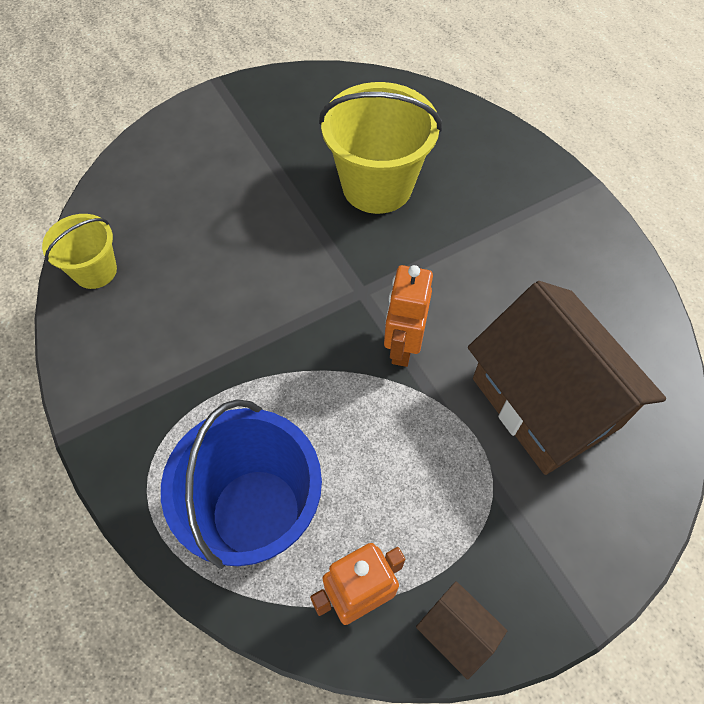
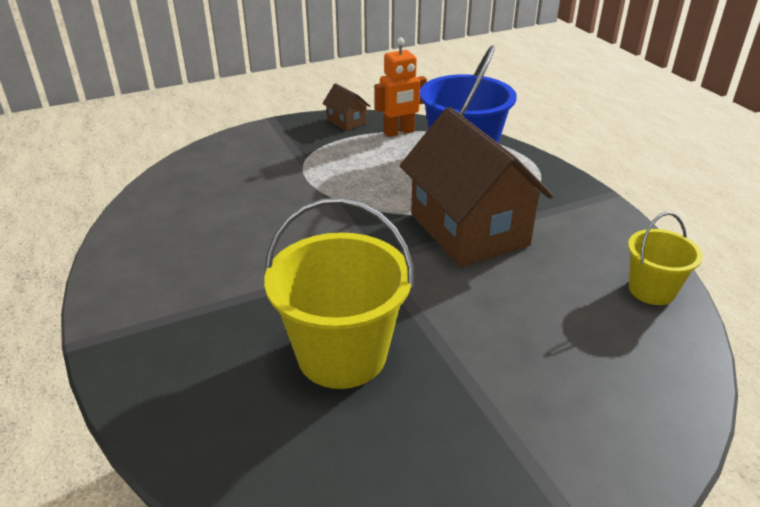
camera: 175 degrees left, 25 degrees down
(402, 347) = (347, 223): orange robot -> none
(545, 402) = (246, 191): brown house -> brown house (468, 229)

